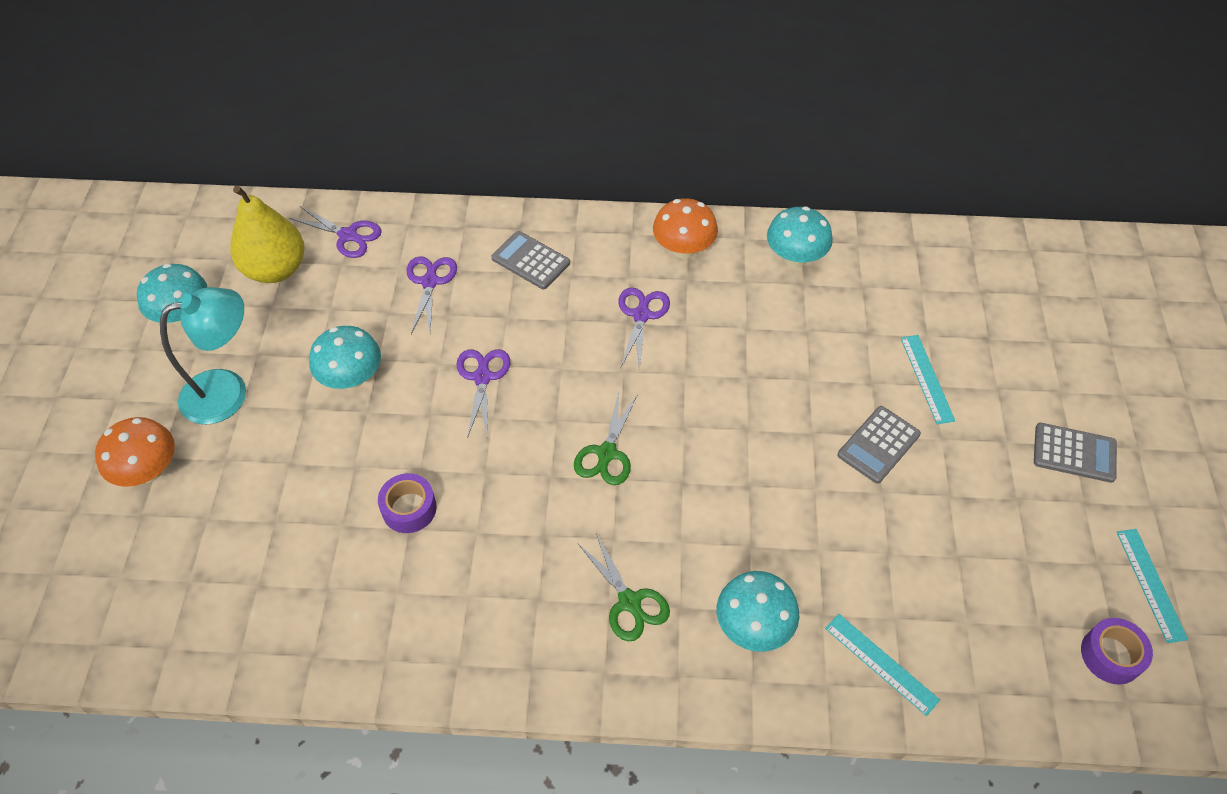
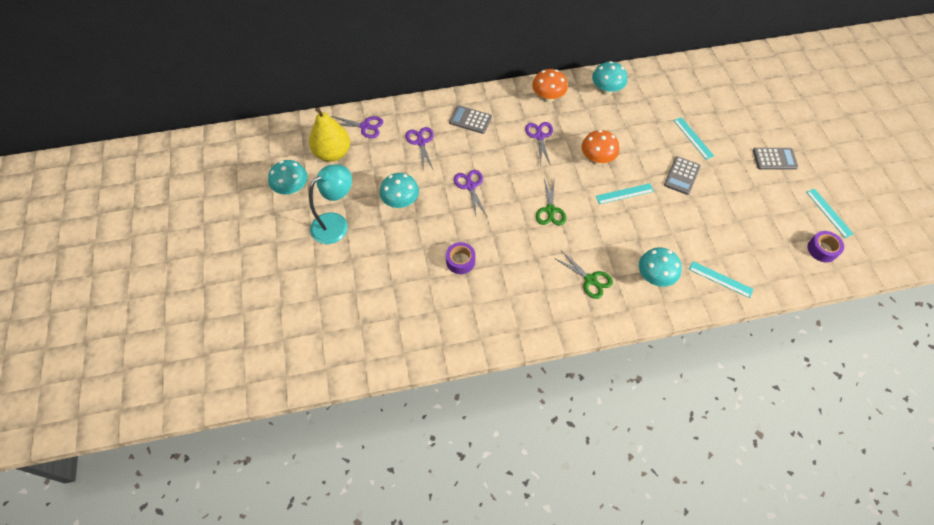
camera: 15 degrees left, 5 degrees up
(148, 471) = (311, 274): orange mushroom -> orange mushroom (597, 159)
(756, 454) = (624, 193): none -> turquoise ruler

